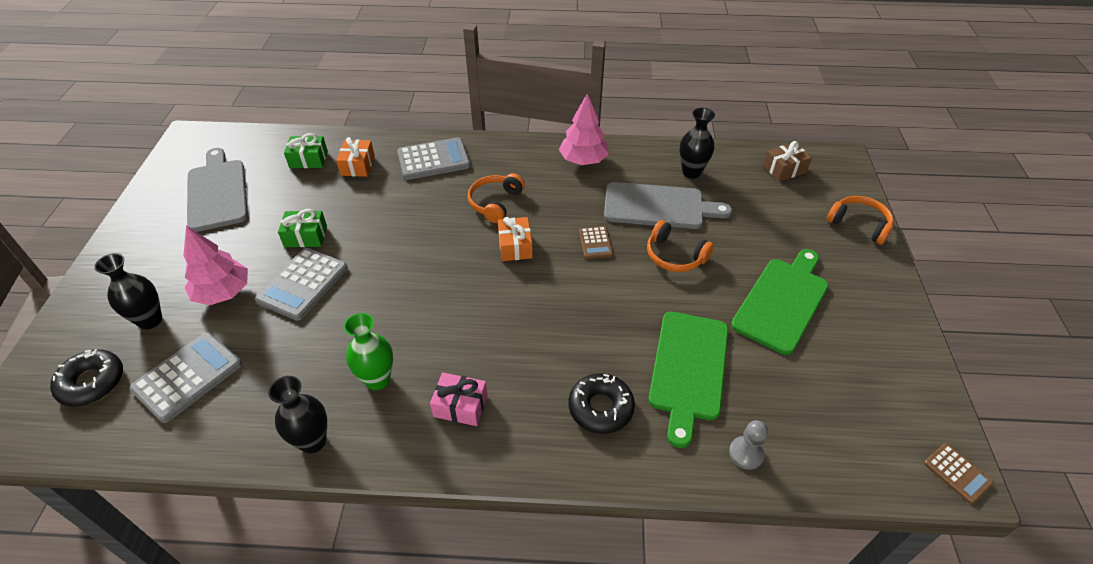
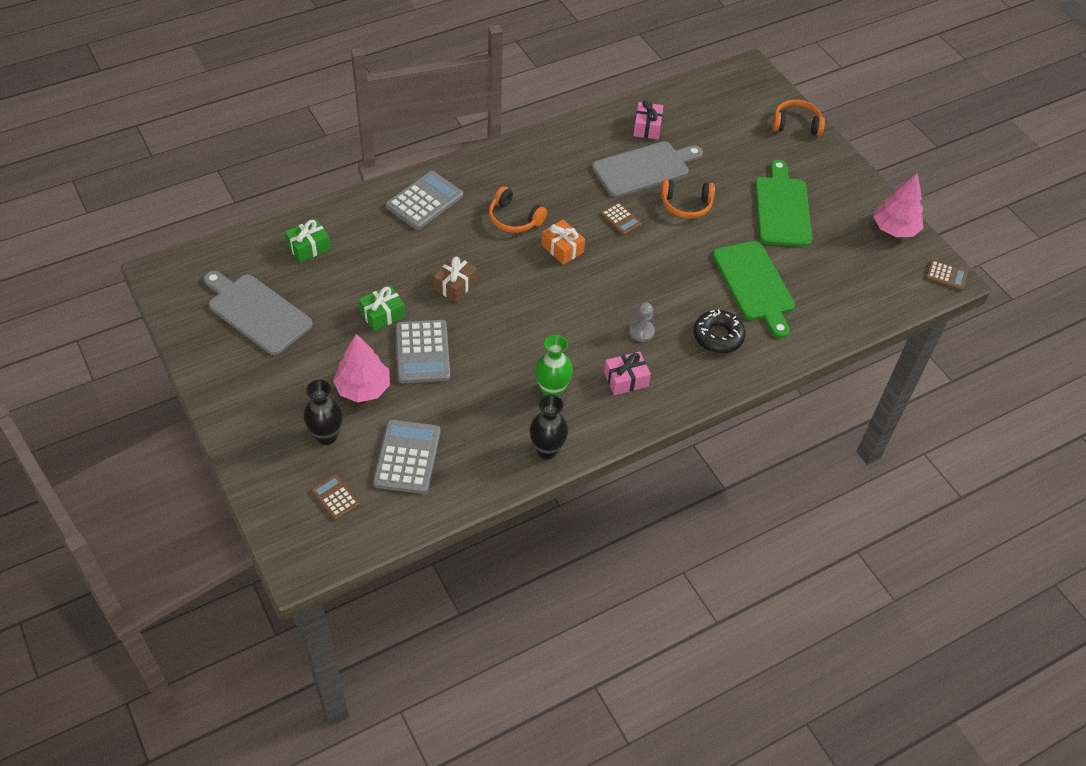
camera: 35 degrees left, 5 degrees up
(92, 382) = (335, 497): black donut -> brown calculator
(357, 165) = (361, 234): orange gift -> none
(495, 203) = (514, 219): orange headphones -> orange headphones turned 45 degrees counterclockwise
(583, 160) = (553, 150): pink tree -> pink tree (894, 229)
(691, 172) = (647, 127): black vase -> pink gift
(746, 453) = (825, 321): grey pawn -> grey pawn (641, 332)
(784, 169) = (714, 96): brown gift -> brown gift (455, 285)

